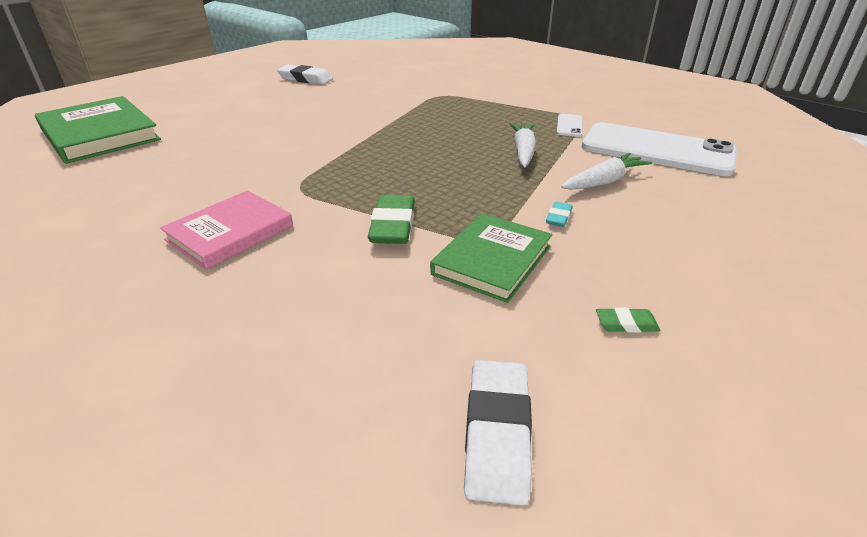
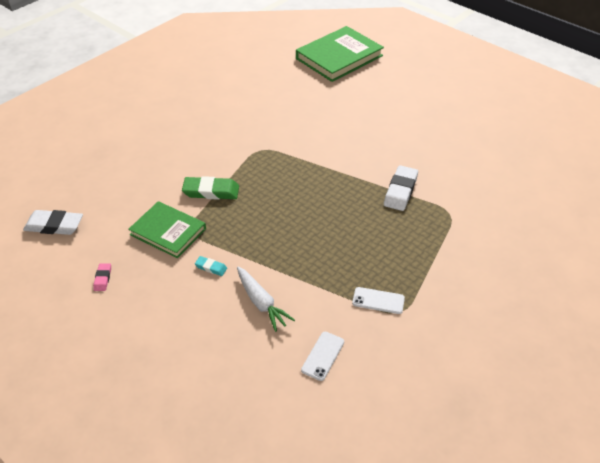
camera: 90 degrees right, 10 degrees up
(230, 233) = (211, 133): pink book -> none
(305, 79) = (476, 125): white eraser -> white eraser (400, 191)
(523, 152) = (316, 260): white carrot -> none
(626, 324) = (103, 278): green eraser -> pink eraser
(657, 150) = (323, 356): white phone -> white phone, size x0.41

